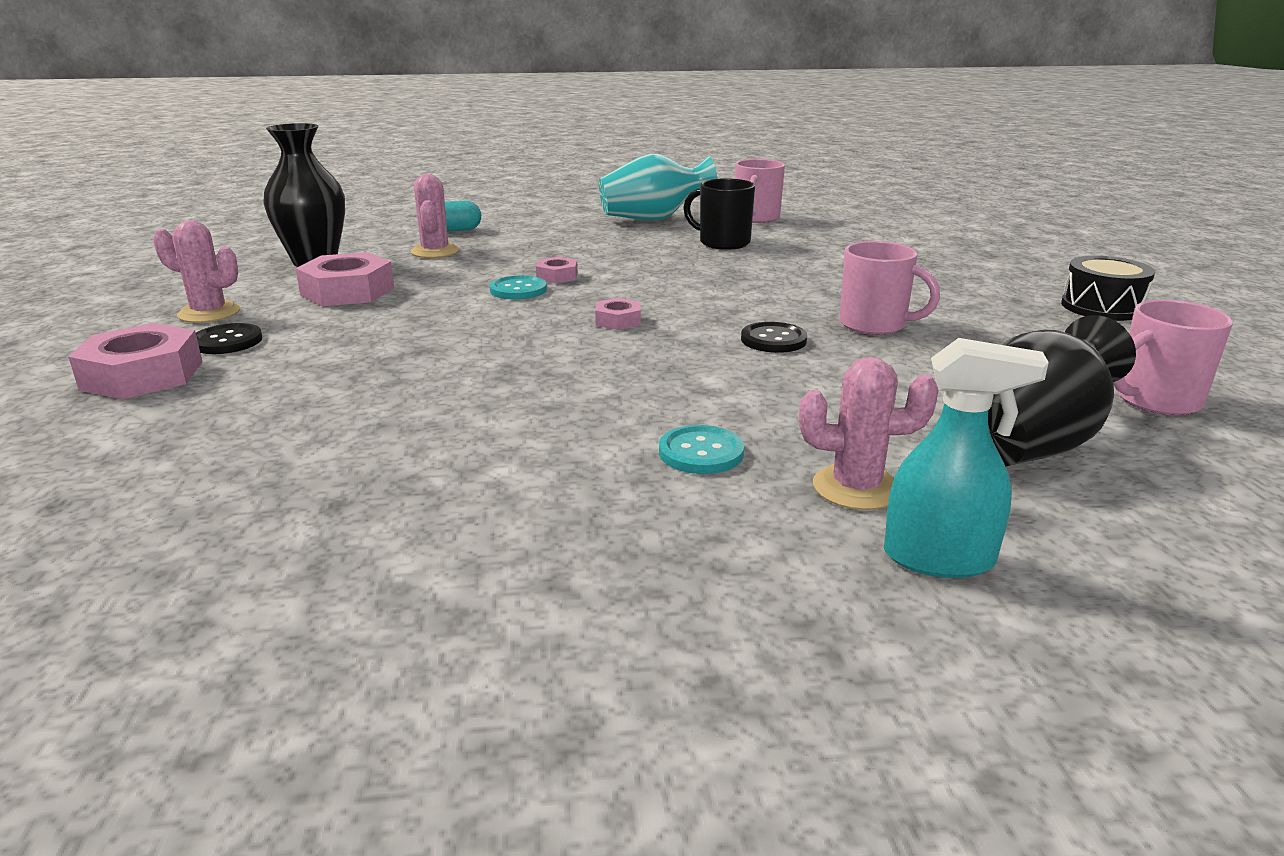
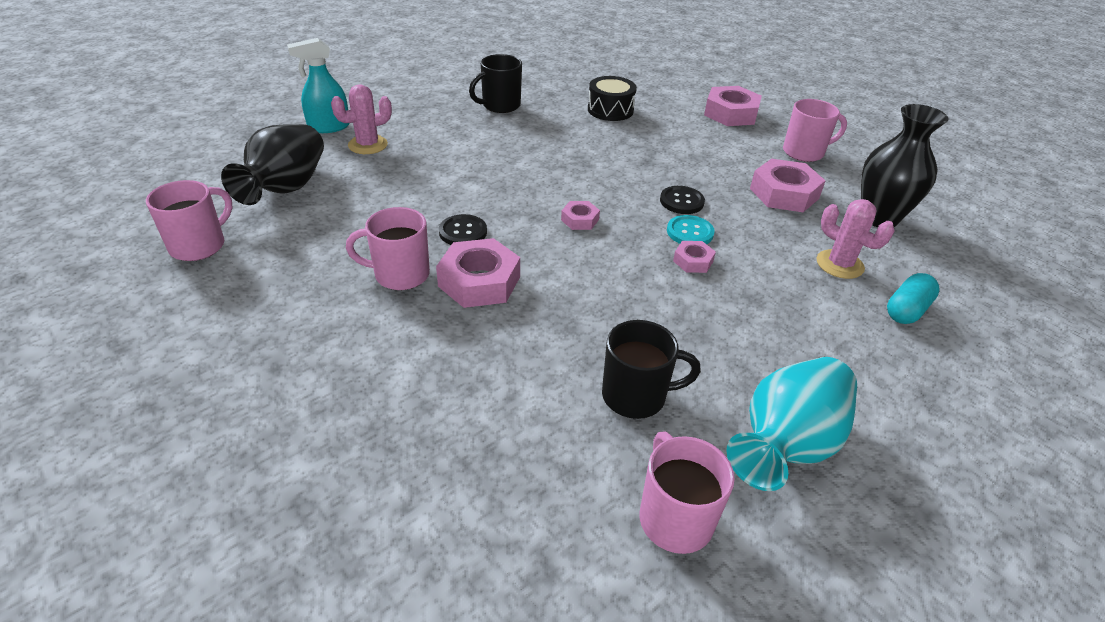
camera: 145 degrees right, 15 degrees up
(209, 313) = (804, 152): pink cactus -> pink mug
(227, 341) = (746, 139): black button -> black button (681, 201)
(492, 505) = (500, 105): none -> black mug
(701, 452) = (443, 143): turquoise button -> none
(789, 305) = (479, 281): none -> pink nut
(1102, 307) = (189, 382): black drum -> black drum (610, 110)

